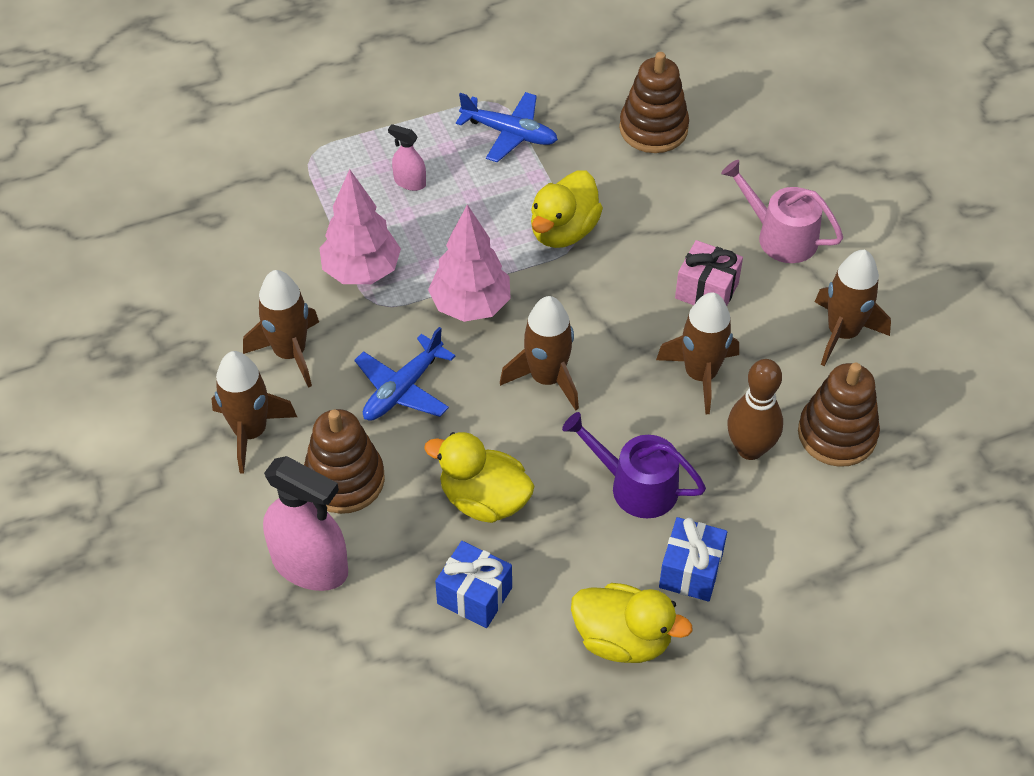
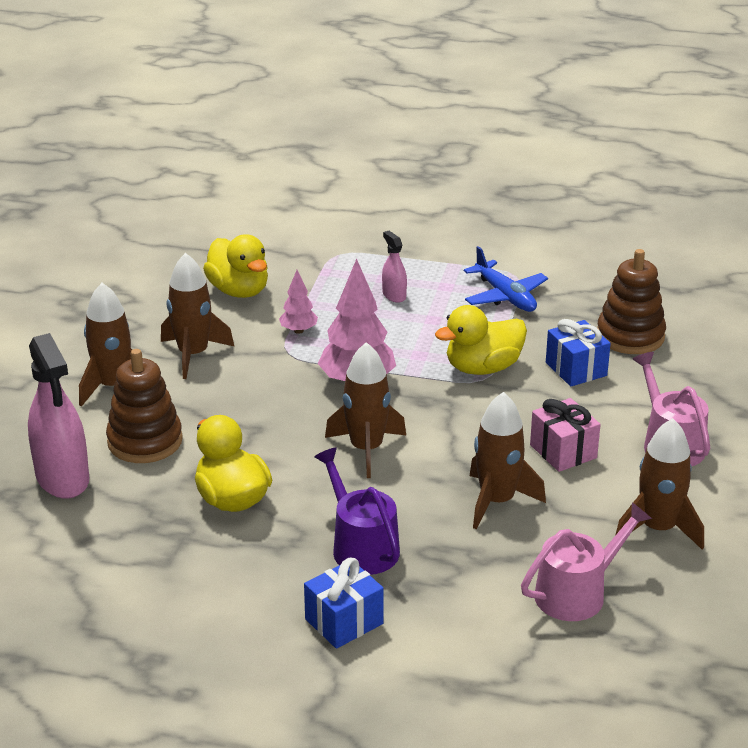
camera: 35 degrees right, 20 degrees down
(362, 271) = (298, 331): pink tree -> pink tree, size x0.53
(403, 389) = (249, 408): blue plane -> none
(474, 596) = (156, 553): blue gift -> blue gift (576, 369)
(623, 639) = (237, 637): yellow duck -> yellow duck (239, 291)
(750, 449) = (486, 567): brown bowling pin -> none
(837, 434) = (577, 593): brown stacking toy -> pink watering can

